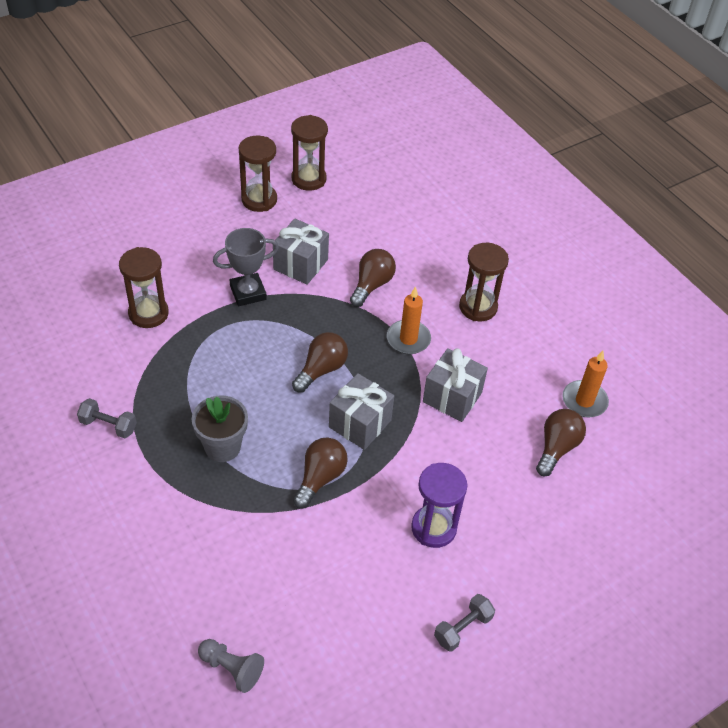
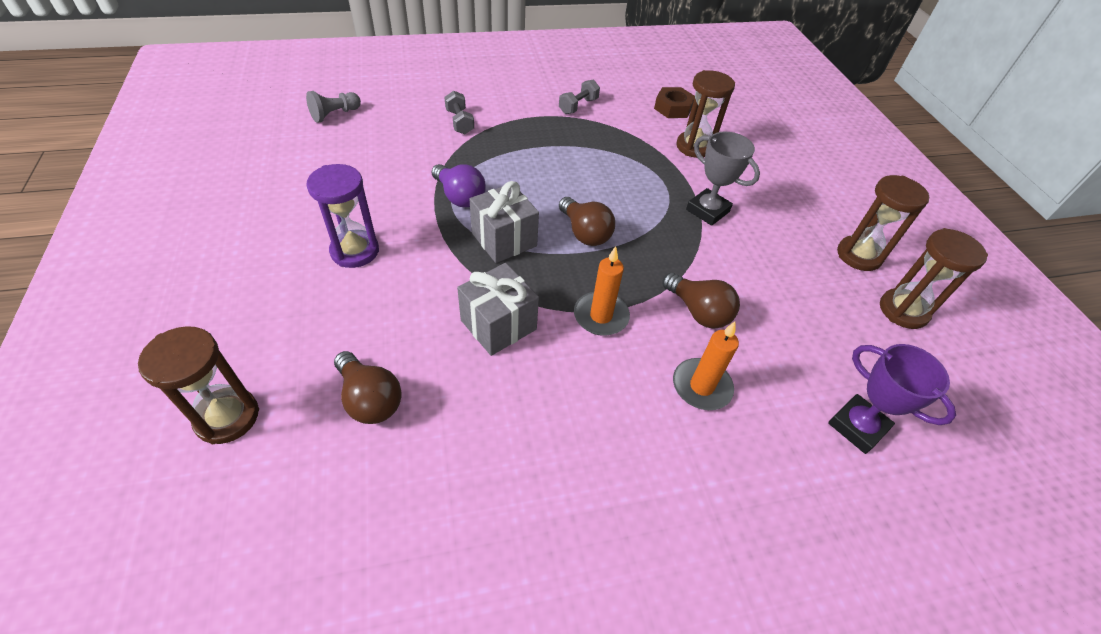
camera: 110 degrees right, 0 degrees up
(77, 341) = (673, 108): none -> brown nut
(222, 447) = (526, 153): grey flower pot -> none
(248, 293) = (707, 211): grey trophy -> grey trophy turned 45 degrees counterclockwise
(300, 264) = (744, 260): grey gift -> none
(320, 478) = (459, 197): brown light bulb -> purple light bulb
(424, 204) = (857, 426): none -> purple trophy
(462, 628) = (247, 235): grey dumbbell -> grey dumbbell (460, 122)
(478, 307) = (631, 411): brown hourglass -> brown hourglass (227, 417)
(584, 401) = (417, 470): orange candle -> orange candle (701, 386)

